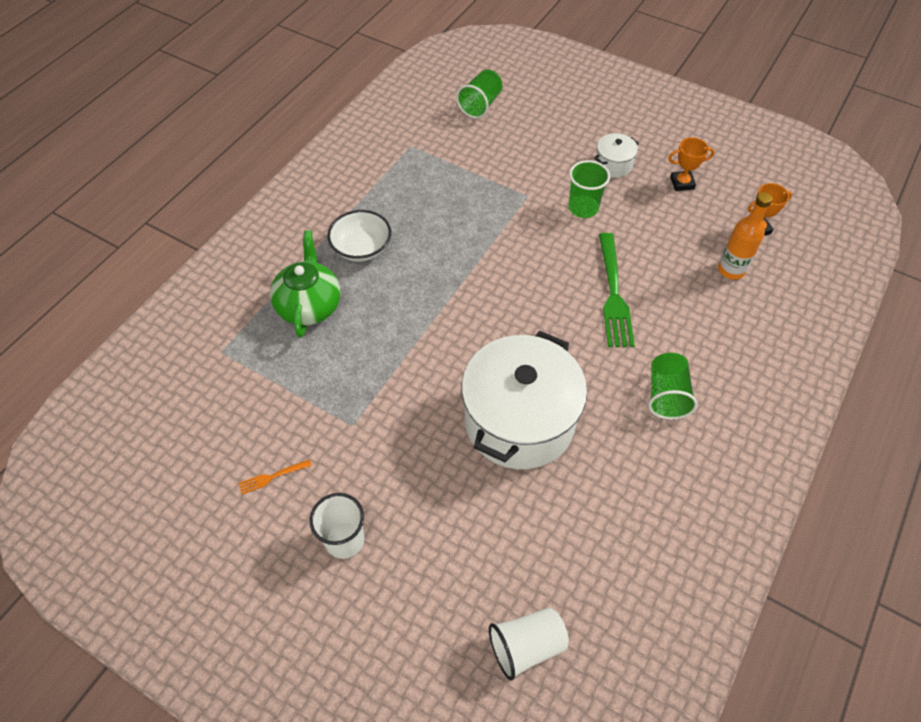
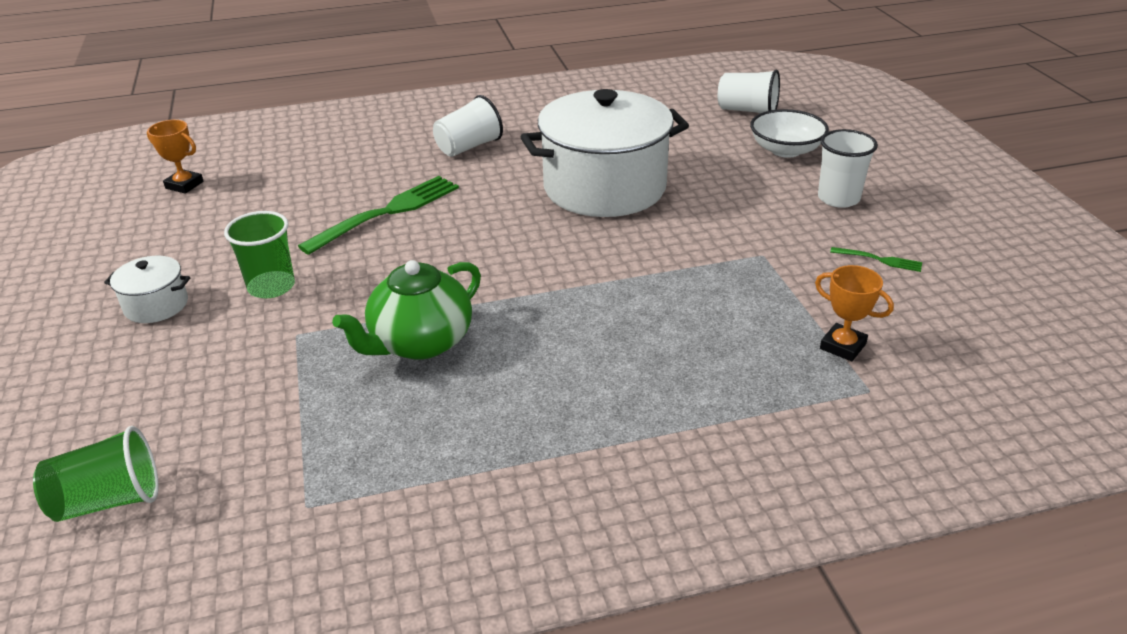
camera: 135 degrees left, 20 degrees down
(272, 477) = (880, 260): orange fork -> green fork
(309, 305) = (708, 376): green teapot -> green teapot (420, 342)
(361, 248) = (569, 402): white bowl -> white bowl (786, 150)
(666, 395) = (468, 147): green cup -> white cup
(682, 183) = (146, 249): orange trophy -> orange trophy (842, 346)
(731, 270) = (267, 175): orange bottle -> none

